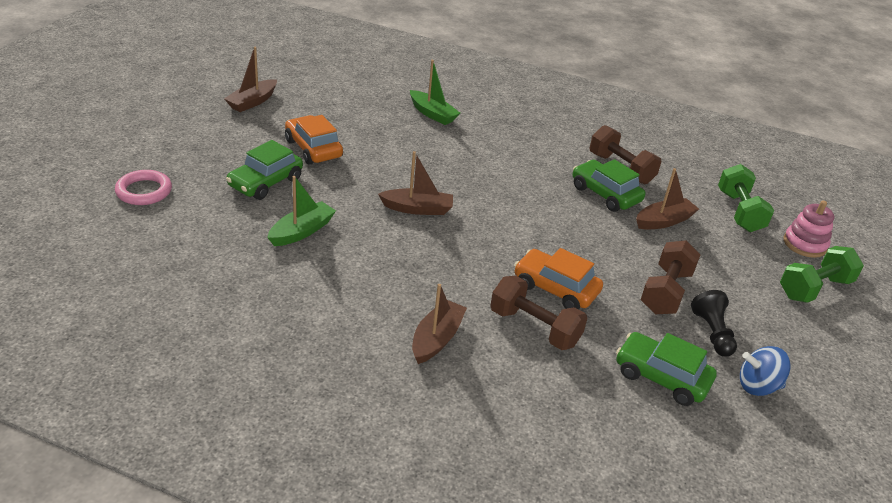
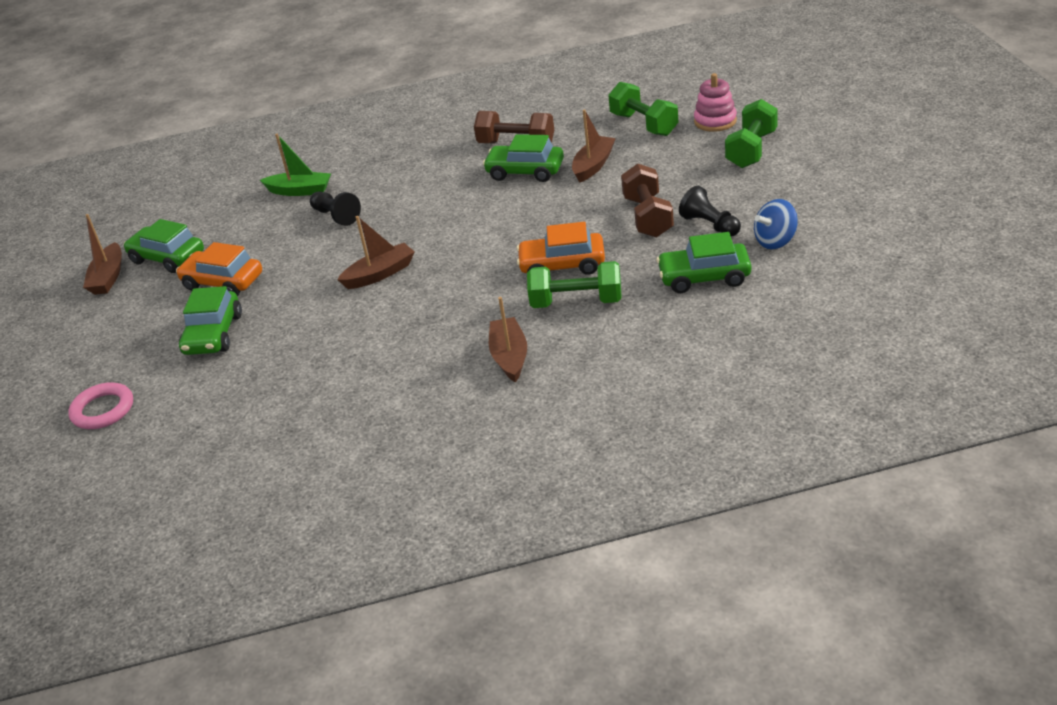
camera: 25 degrees left, 0 degrees up
(300, 110) = (167, 258): none -> green car
(302, 231) = (298, 351): green boat -> none
(436, 146) = (336, 216): none -> black pawn
(534, 328) = (576, 302): brown dumbbell -> green dumbbell

